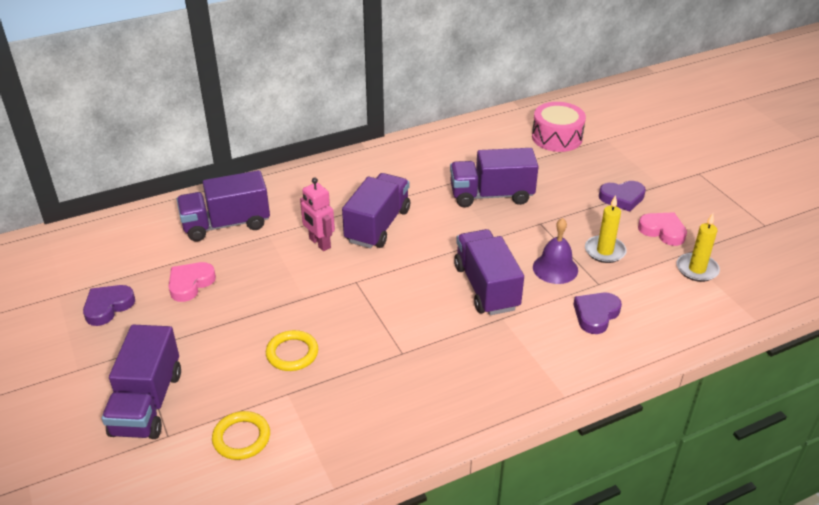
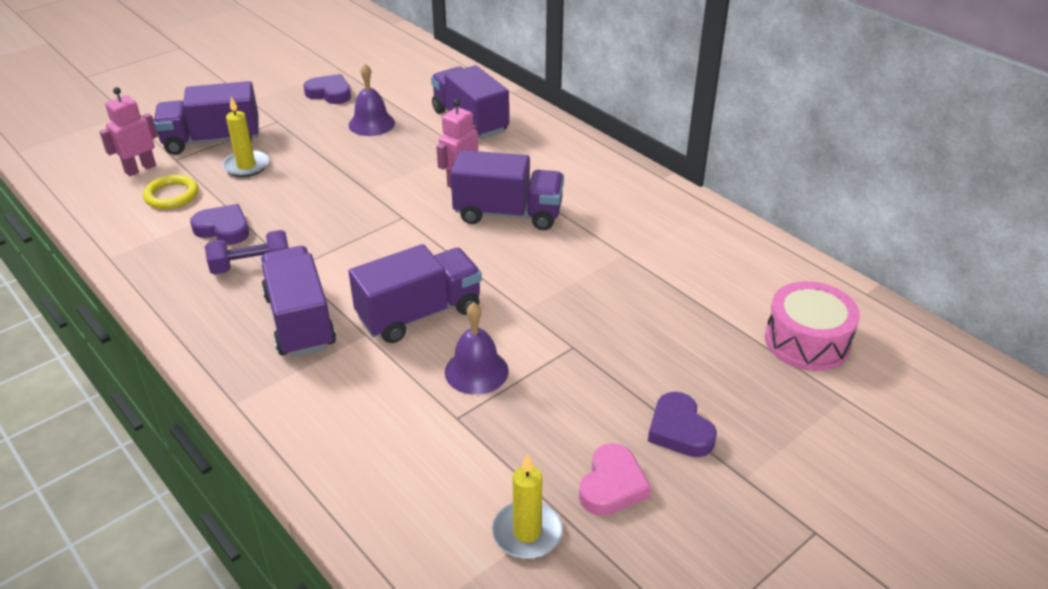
camera: 75 degrees right, 0 degrees up
(171, 467) = (140, 169): none -> pink robot
(190, 284) = (371, 124): pink heart -> purple bell
(292, 353) = (283, 199): yellow ring -> none
(389, 380) = (251, 266): none -> purple dumbbell
(491, 195) = (615, 293): purple truck -> purple truck (300, 321)
(596, 315) = (390, 420): purple heart -> purple heart (223, 229)
(604, 251) = (533, 419): yellow candle -> yellow candle (246, 166)

